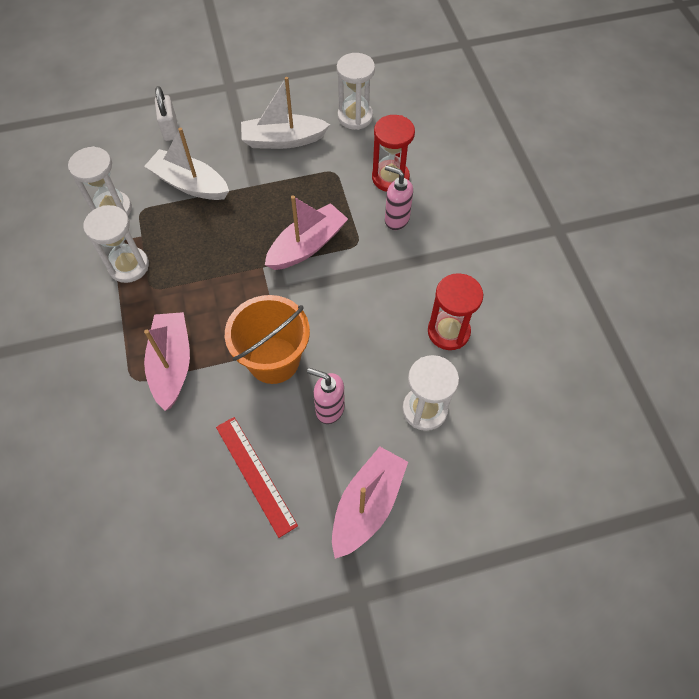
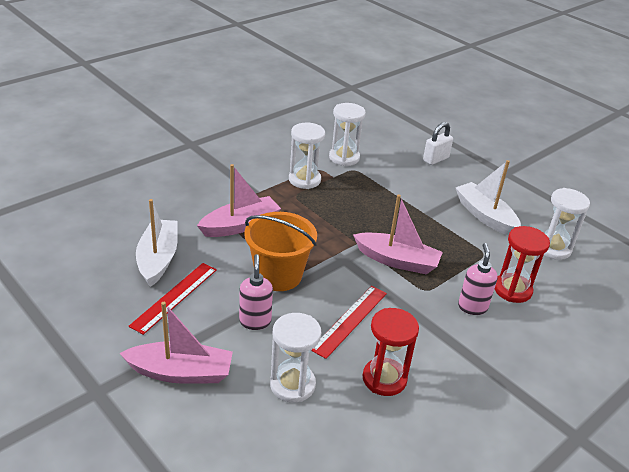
camera: 60 degrees right, 25 degrees down
(190, 184) = (397, 184): white boat -> white boat (158, 259)
(367, 325) = (350, 320): none -> red ruler

